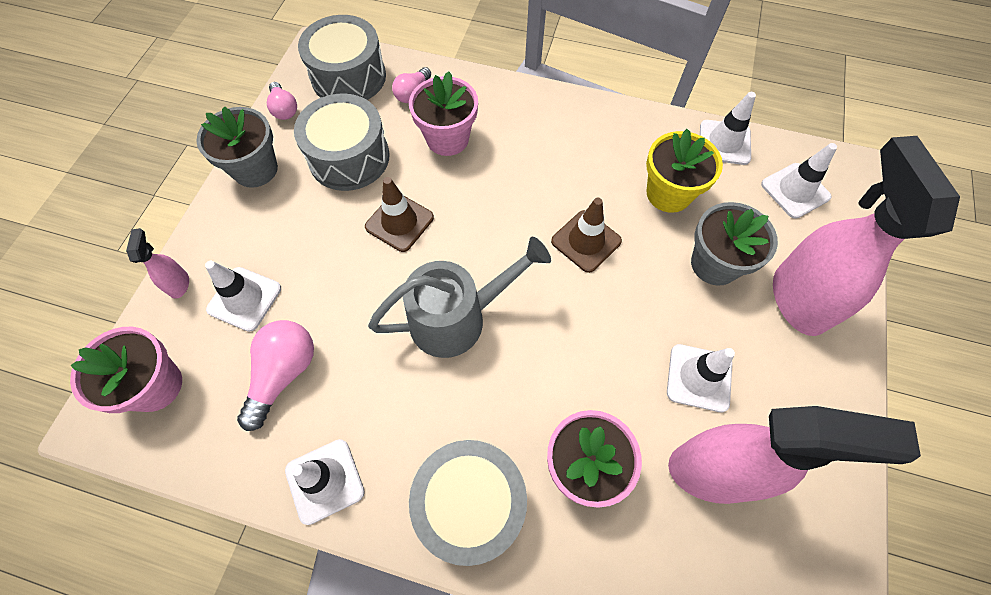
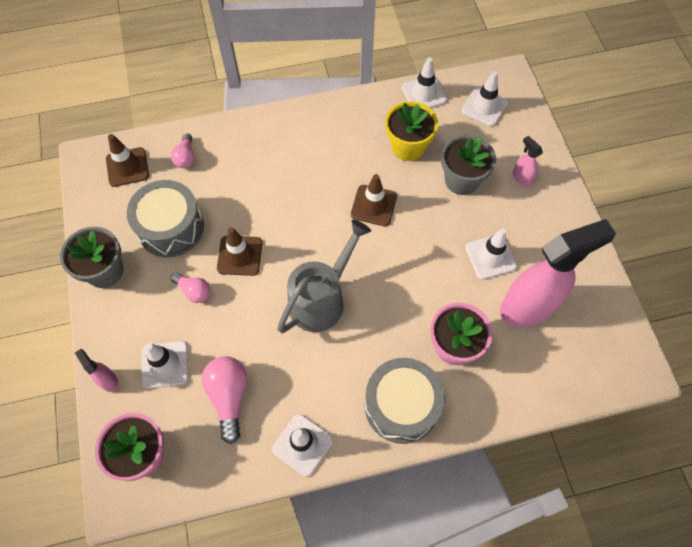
camera: 30 degrees left, 0 degrees up
(284, 109) = (94, 215): pink light bulb -> pink light bulb (194, 291)
(348, 77) = (127, 167): grey drum -> brown traffic cone
(447, 139) = (234, 179): pink flower pot -> none
(797, 298) = (521, 177): pink spray bottle -> pink spray bottle, size x0.41

